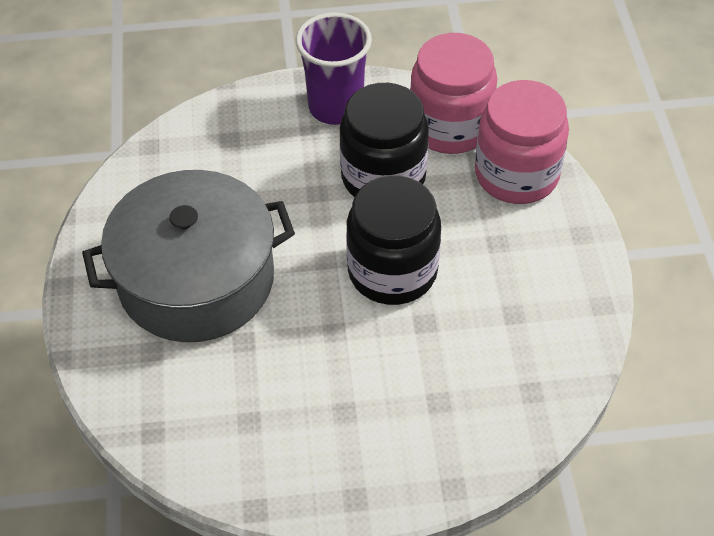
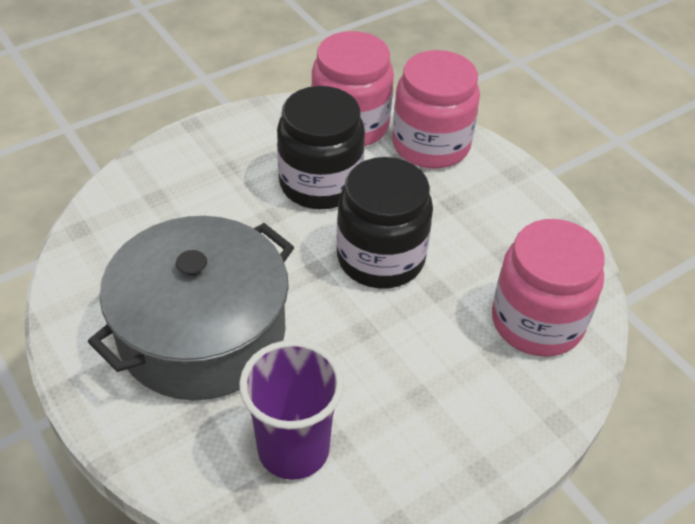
camera: 30 degrees left, 5 degrees down
(335, 107) = (239, 140): purple cup -> purple cup (293, 449)
(498, 389) = (537, 321): none -> pink jar

